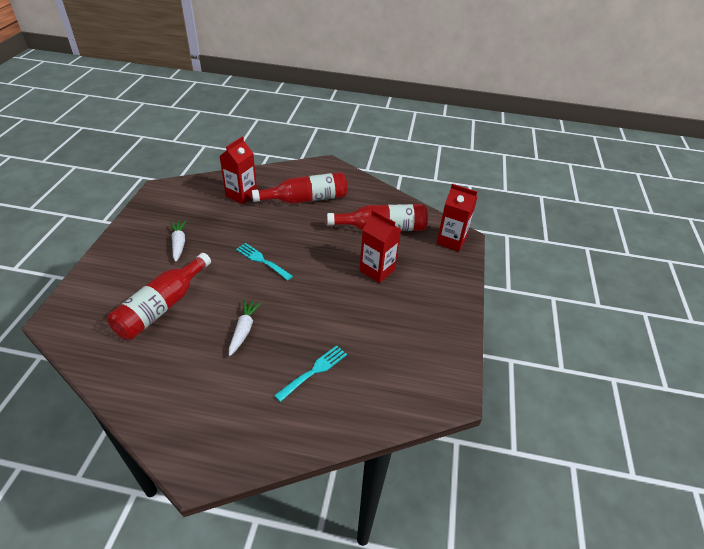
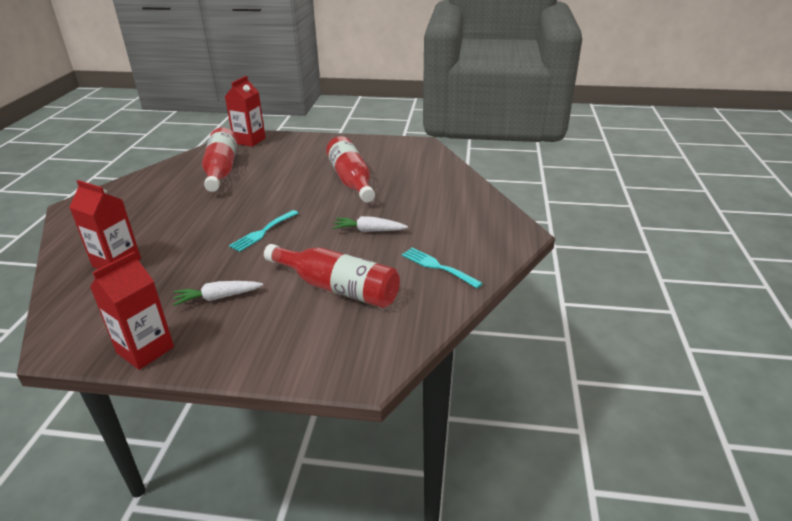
camera: 90 degrees left, 10 degrees down
(306, 199) = (149, 214): red bottle -> red bottle (351, 180)
(314, 371) = (411, 193): turquoise fork -> turquoise fork (437, 267)
(377, 270) = (286, 171): red carton -> red carton (145, 350)

